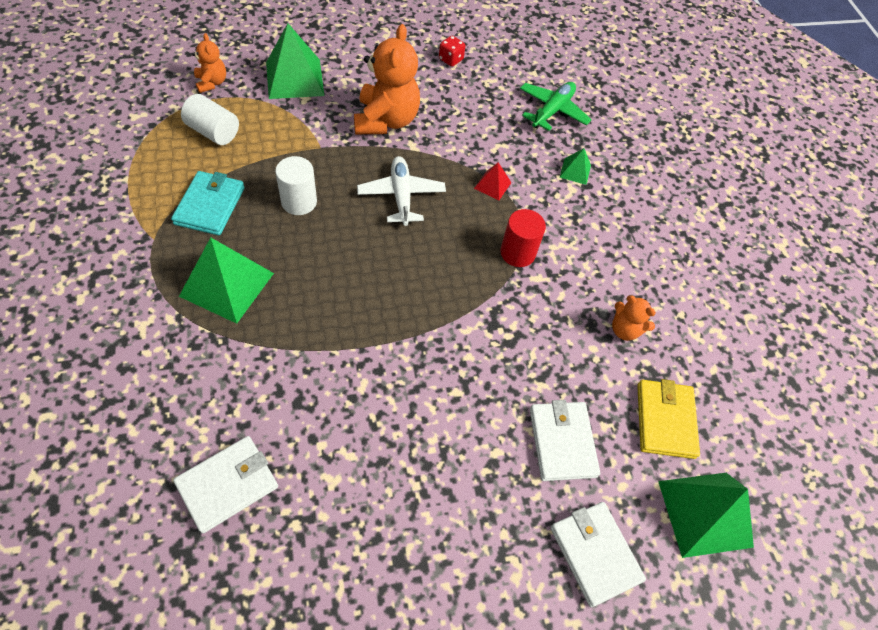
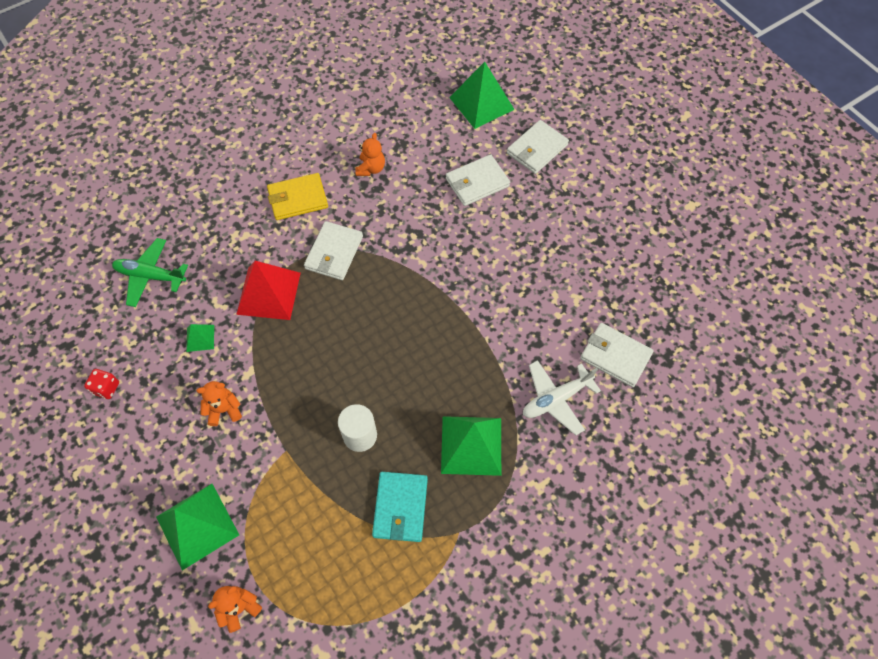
camera: 105 degrees left, 5 degrees up
(210, 205) = (400, 507): turquoise wallet -> turquoise wallet turned 75 degrees counterclockwise
(213, 132) = (309, 561): white cylinder -> none
(386, 120) = (224, 410): orange teddy bear -> orange teddy bear, size x0.51
(401, 196) = (314, 357): white plane -> white plane (556, 399)
(492, 185) = (268, 293): red pyramid -> red pyramid, size x2.05
(517, 253) = (334, 253): red cylinder -> white wallet
(575, 171) = (223, 238): green pyramid -> green pyramid (200, 338)
(665, 420) = (430, 133): yellow wallet -> yellow wallet (298, 199)

